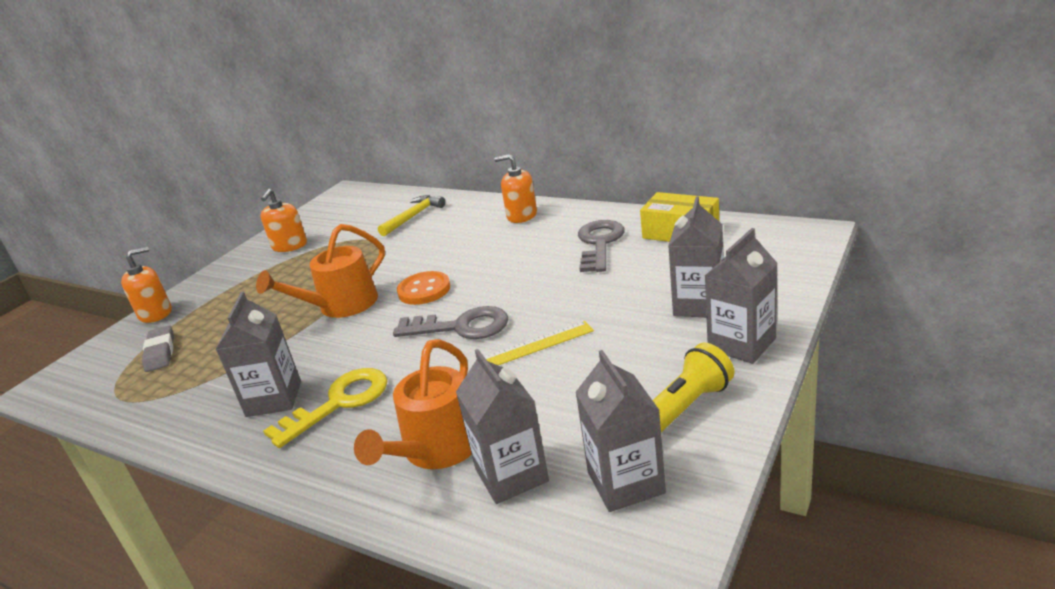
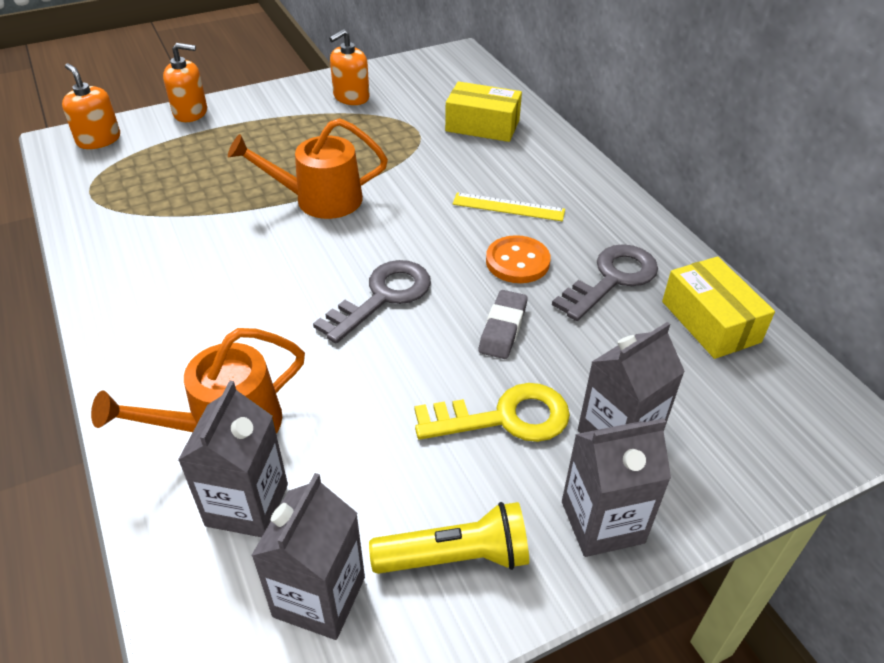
camera: 30 degrees right, 15 degrees up
(160, 352) = (155, 159): grey eraser -> grey eraser (503, 328)
(274, 399) = (176, 271): grey carton -> none
(339, 403) = (212, 313): yellow key -> yellow key (504, 418)
(413, 216) = (482, 125): yellow hammer -> yellow box
(424, 290) = (399, 228): orange button -> orange button (517, 262)
(461, 327) = (382, 297): grey key -> grey key turned 90 degrees counterclockwise
(522, 215) = (579, 189): orange soap dispenser -> orange soap dispenser (99, 140)
(537, 345) = (420, 369): yellow ruler -> yellow ruler (508, 207)

